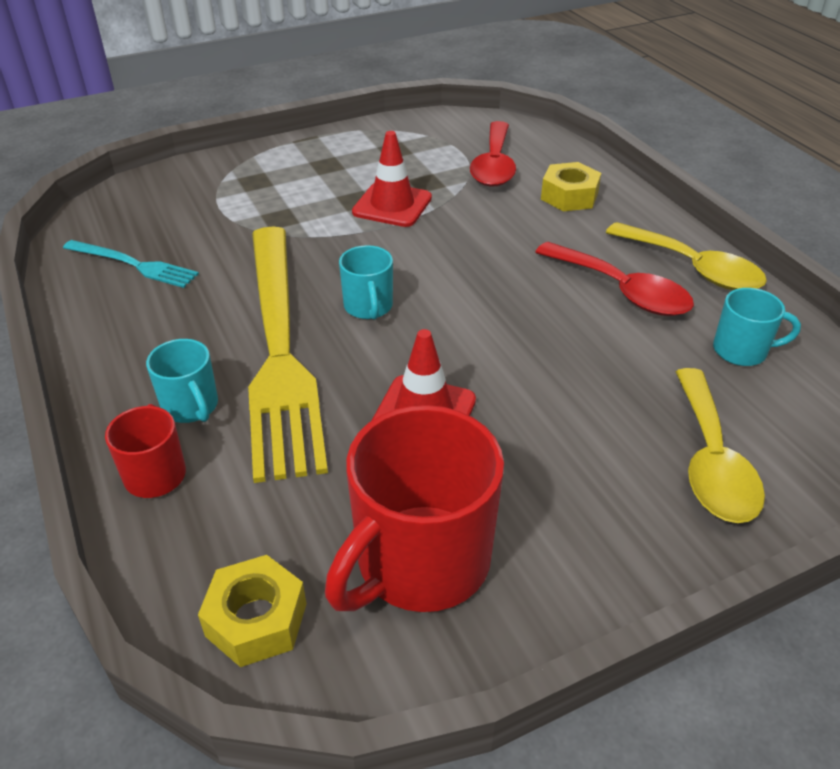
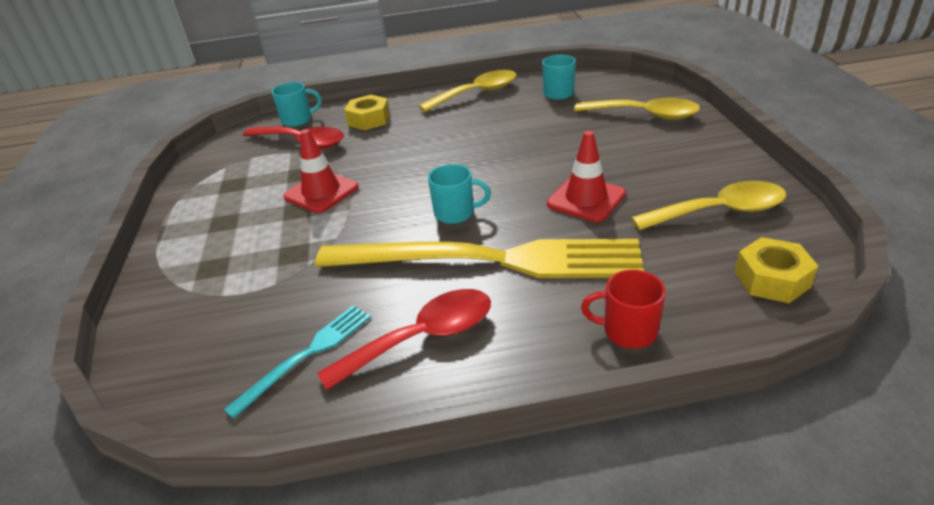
camera: 70 degrees left, 5 degrees down
(191, 407) = (549, 311): turquoise mug -> turquoise mug (298, 120)
(420, 562) = (719, 211): red mug -> yellow spoon
(621, 291) = (487, 117): red spoon -> red spoon (422, 338)

